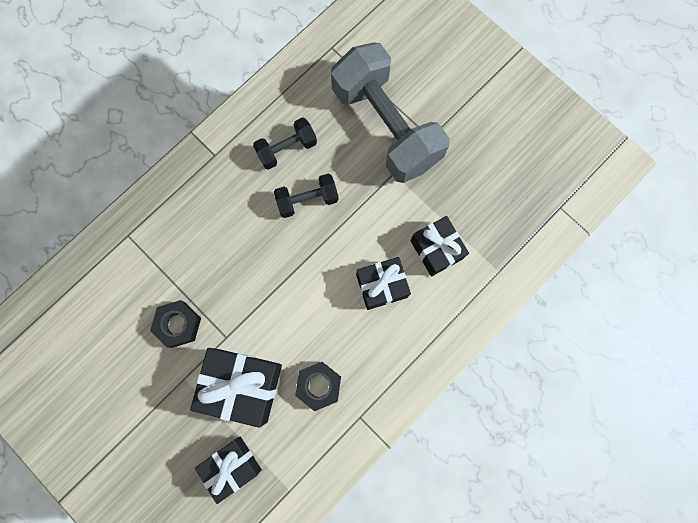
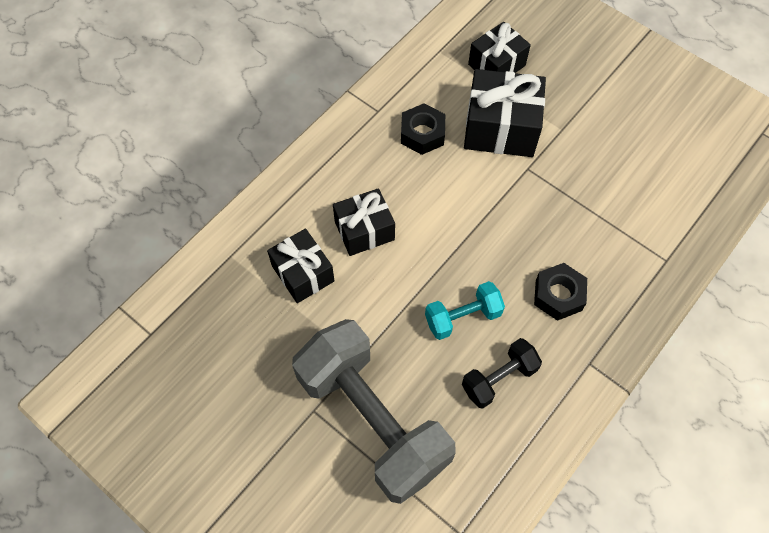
camera: 175 degrees right, 15 degrees down
(178, 324) = (581, 176): black nut -> black nut (558, 295)
(307, 200) = (462, 317): black dumbbell -> turquoise dumbbell

